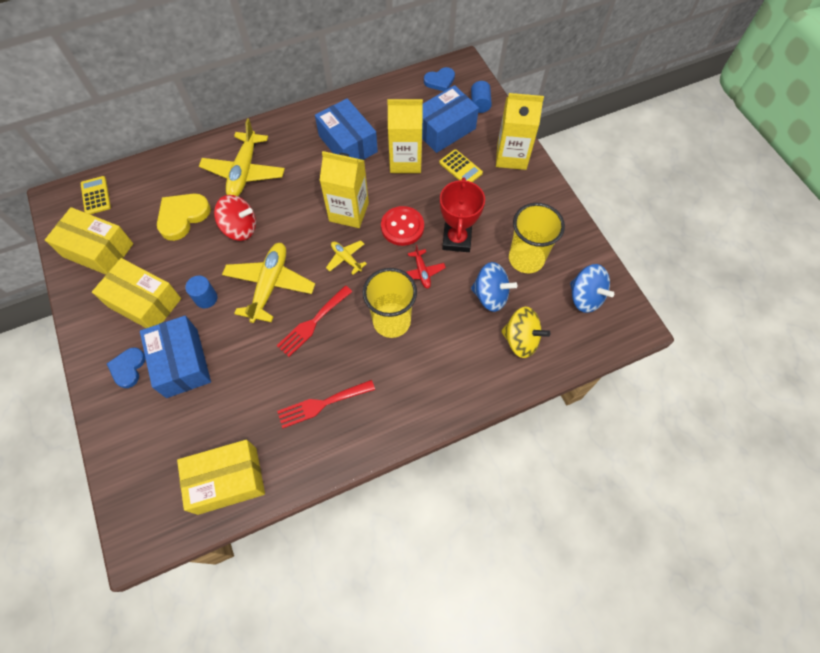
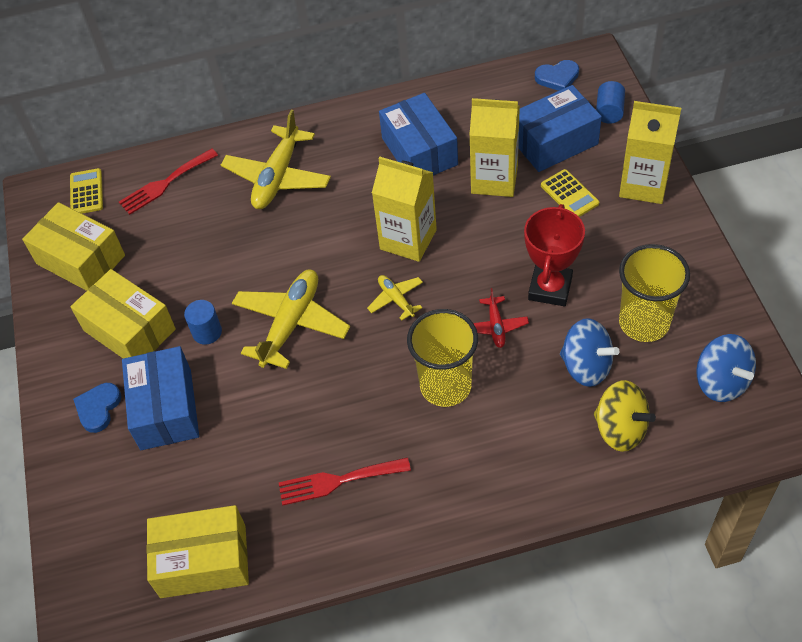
camera: 15 degrees right, 10 degrees down
(182, 217) = (191, 227): yellow heart -> none
(240, 228) = (262, 248): red spinning top -> none
(313, 323) = (340, 377): red fork -> red fork (165, 183)
(402, 227) = (477, 265): red button -> none

